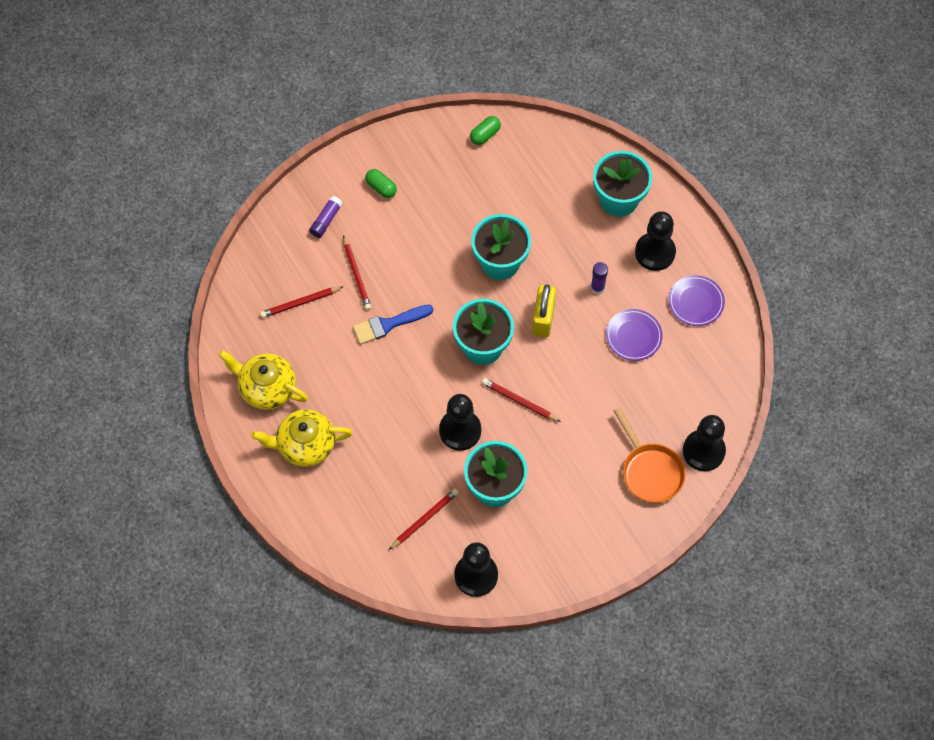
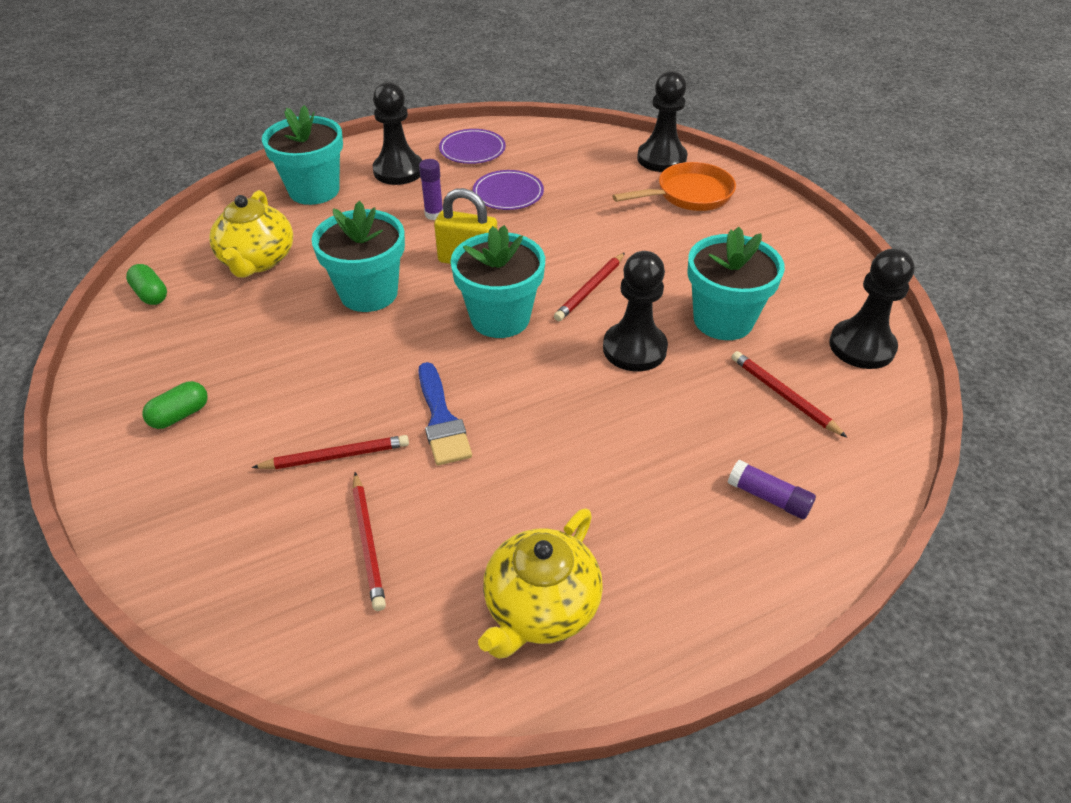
camera: 85 degrees left, 20 degrees down
(305, 445) = (662, 548): yellow teapot -> yellow teapot (257, 261)
(326, 220) = (209, 494): purple glue stick -> purple glue stick (769, 497)

